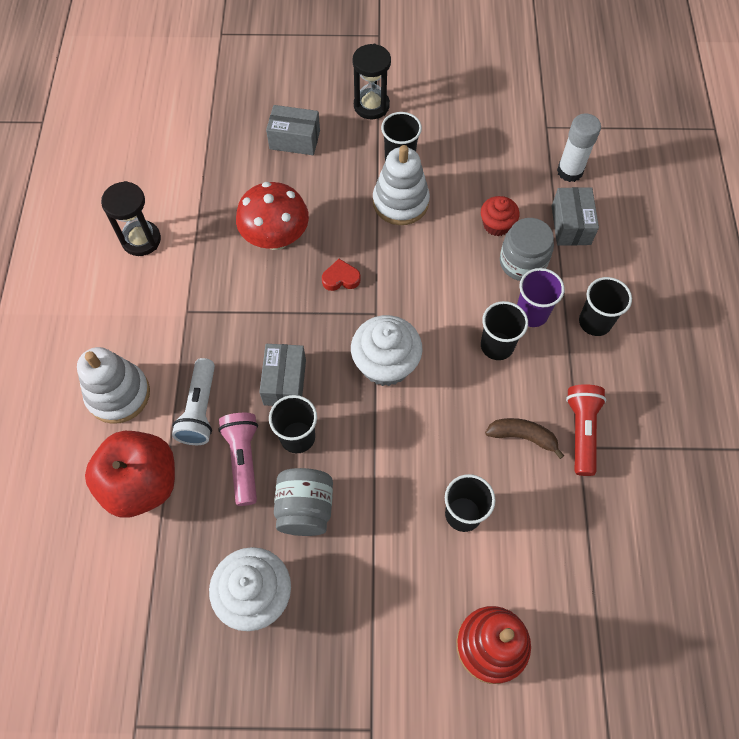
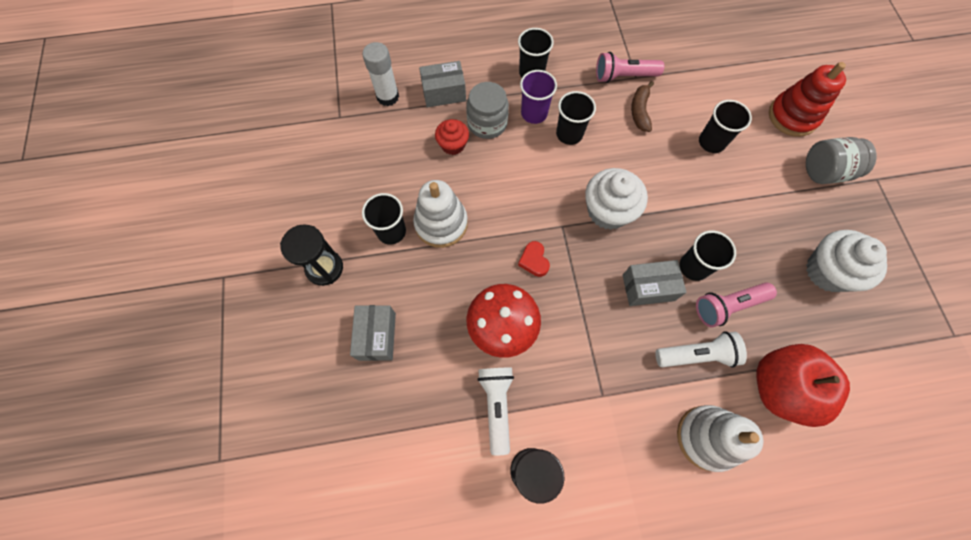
camera: 100 degrees left, 5 degrees up
(204, 222) = (497, 406): none -> white flashlight
(305, 509) = (749, 249): grey jar -> grey jar (825, 171)
(581, 431) = (624, 76): red flashlight -> pink flashlight

